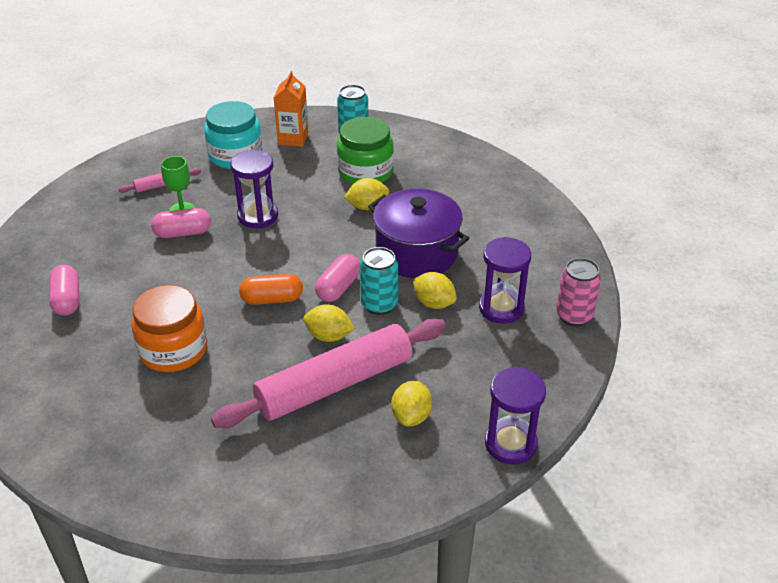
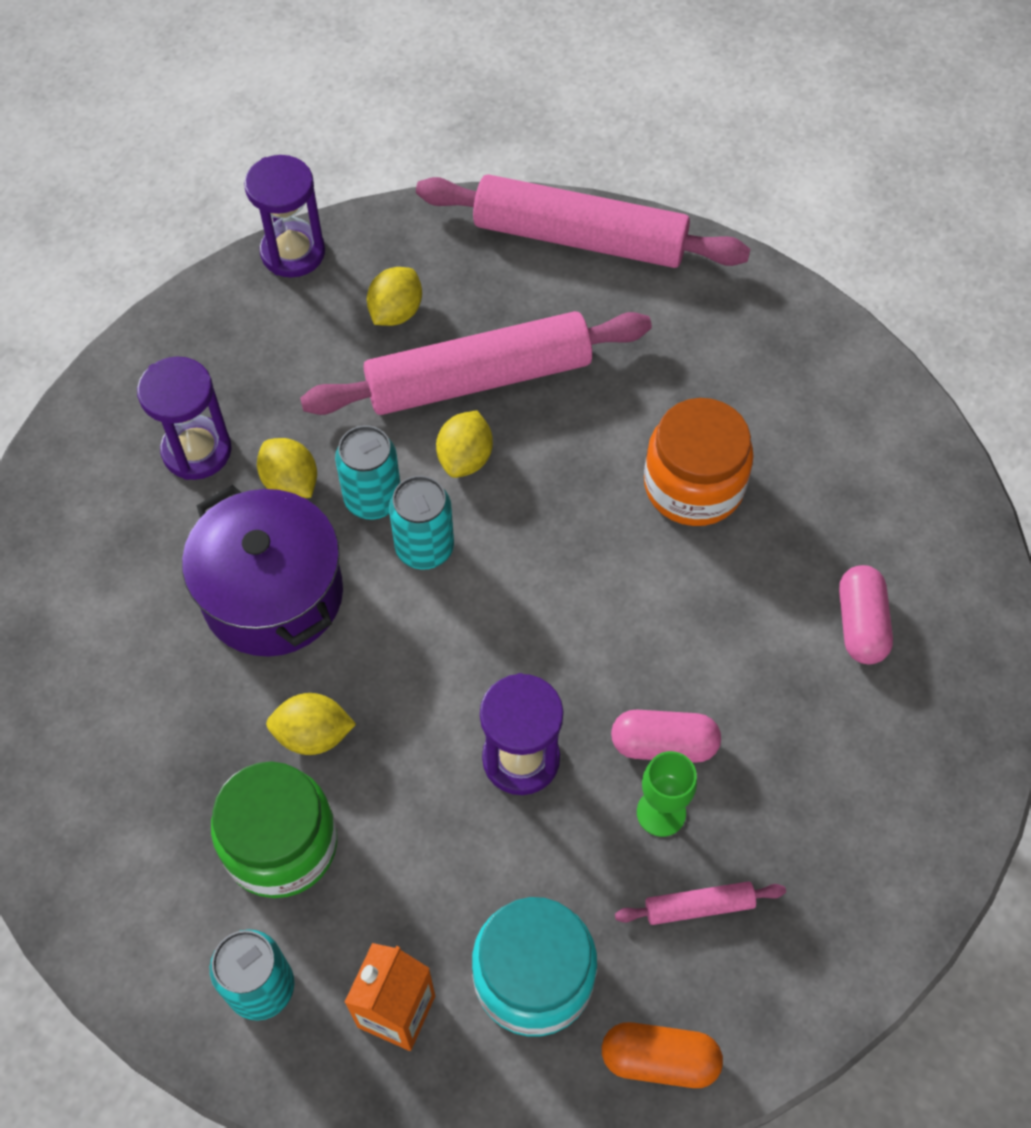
camera: 165 degrees left, 20 degrees up
(272, 299) = (533, 548): orange capsule -> orange capsule (659, 1059)
(283, 506) = (580, 238): none -> pink rolling pin
(329, 336) = (465, 458): yellow lemon -> yellow lemon turned 75 degrees clockwise
(338, 288) = (424, 548): pink capsule -> turquoise can
(574, 316) = (101, 413): pink can -> none

